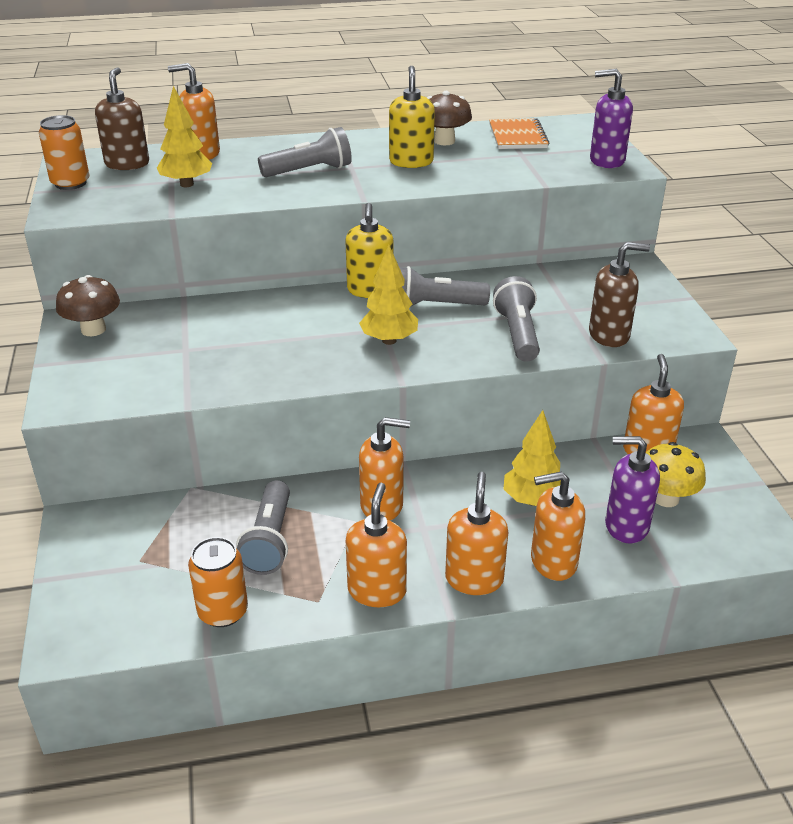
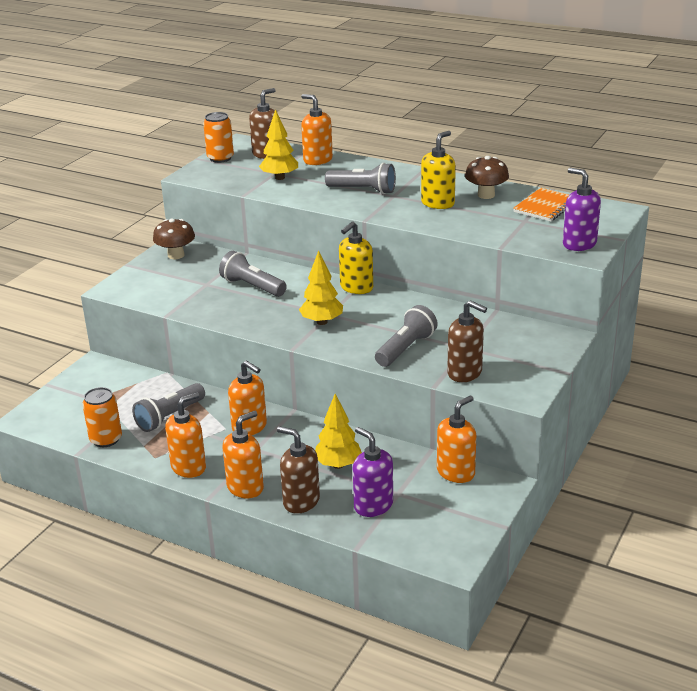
camera: 40 degrees right, 5 degrees down
(435, 306) = (381, 312): grey flashlight -> grey flashlight (252, 286)
(553, 562) = (301, 501): orange soap dispenser -> brown soap dispenser
(665, 498) = (423, 503): yellow mushroom -> none

